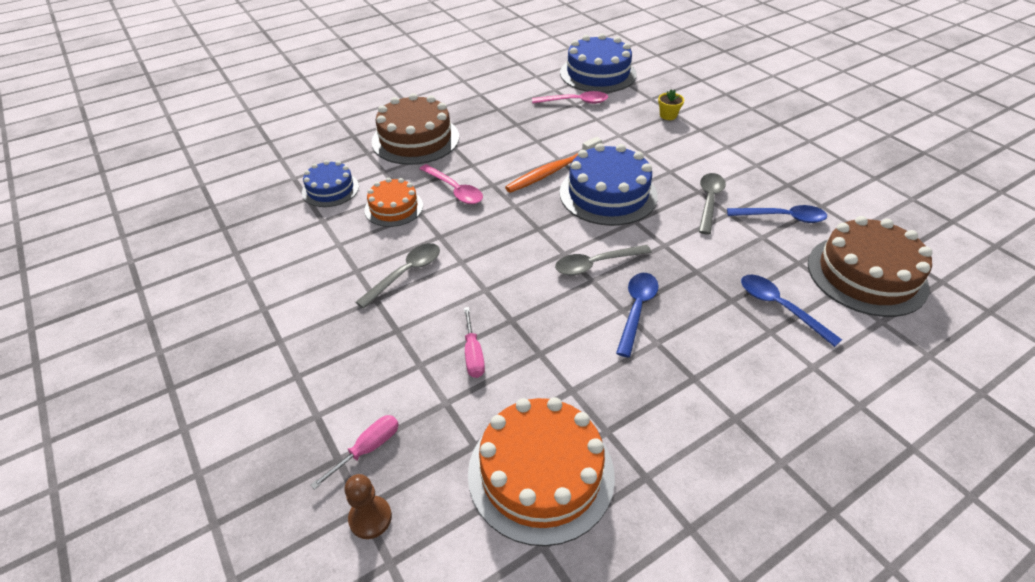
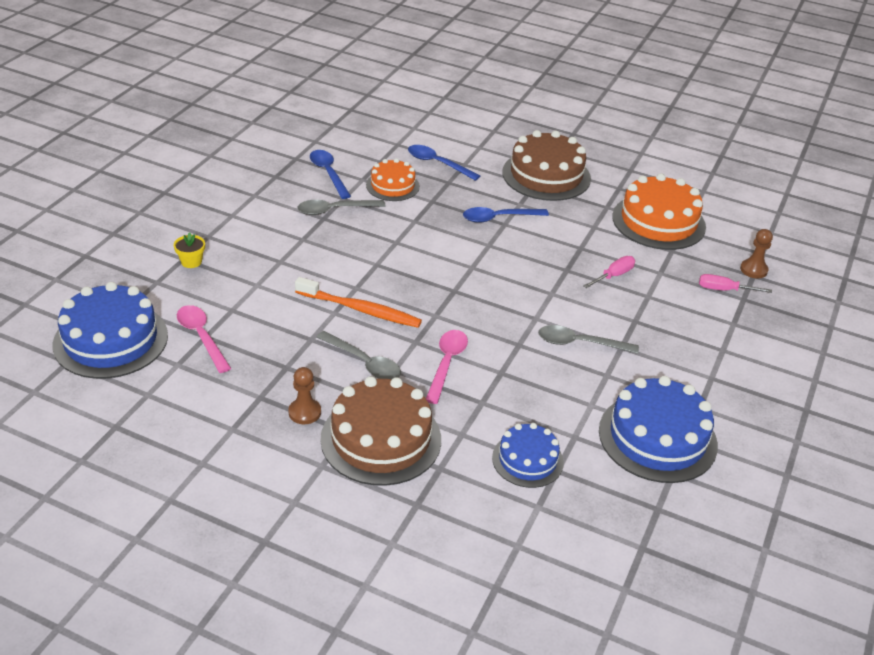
camera: 125 degrees left, 5 degrees down
(394, 208) = (510, 394): orange cake -> orange cake (392, 186)
(468, 120) = (304, 412): none -> brown pawn
(595, 264) = (469, 248): grey spoon -> grey spoon (364, 363)
(608, 194) = (370, 265): blue cake -> blue cake (657, 437)
(779, 307) = (437, 163): blue spoon -> blue spoon turned 105 degrees clockwise
(866, 275) = (370, 135): brown cake -> brown cake (546, 175)

